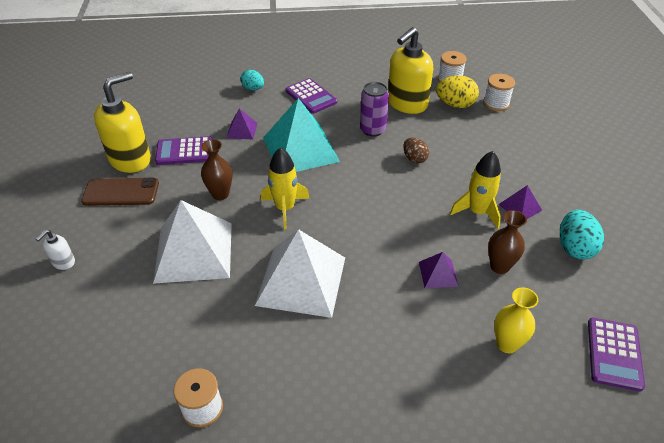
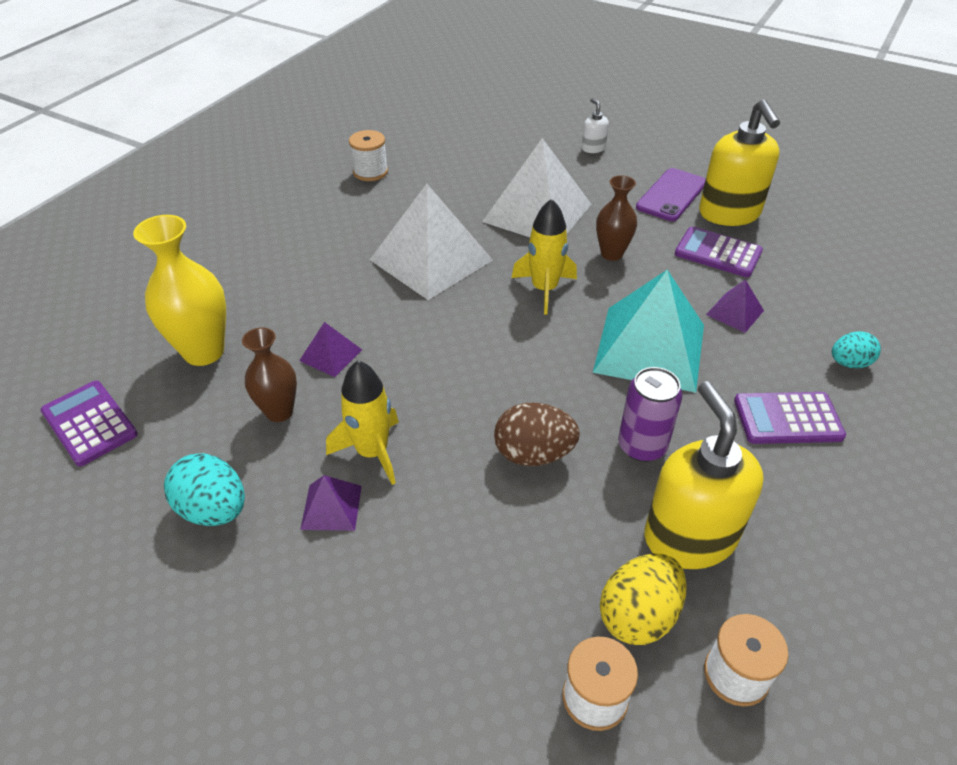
camera: 125 degrees right, 0 degrees up
(121, 192) = (671, 195): brown phone -> purple phone
(184, 151) = (718, 253): purple calculator -> purple calculator turned 90 degrees counterclockwise
(414, 159) = (533, 454): brown egg -> brown egg, size x1.53
(507, 344) = (204, 352): yellow vase -> yellow vase, size x1.58

